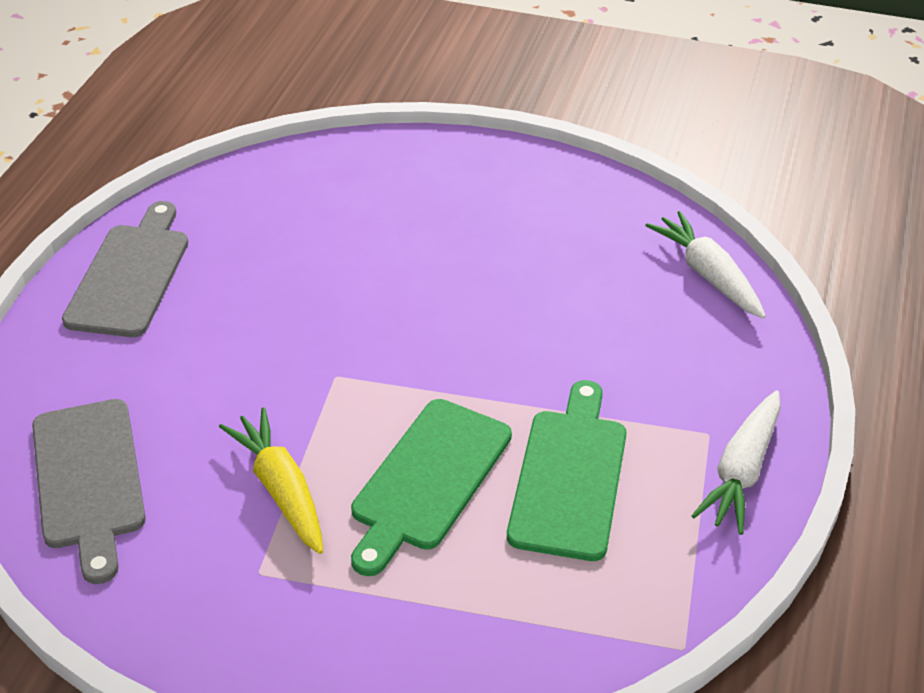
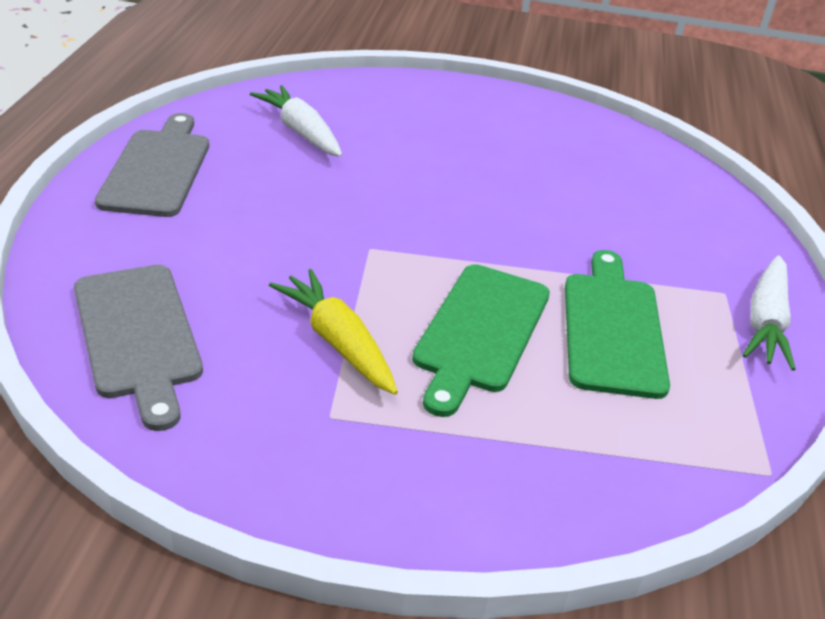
camera: 10 degrees left, 5 degrees down
(707, 275) = (679, 175): white carrot -> white carrot (300, 132)

